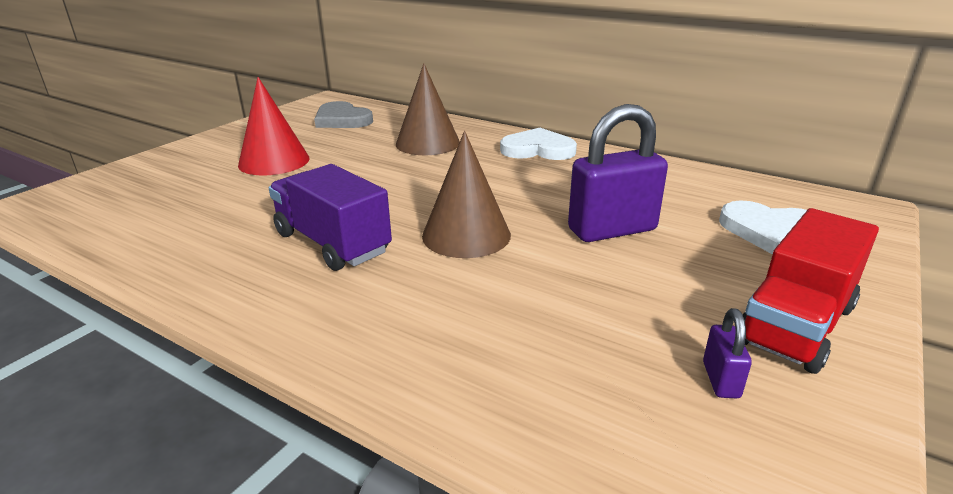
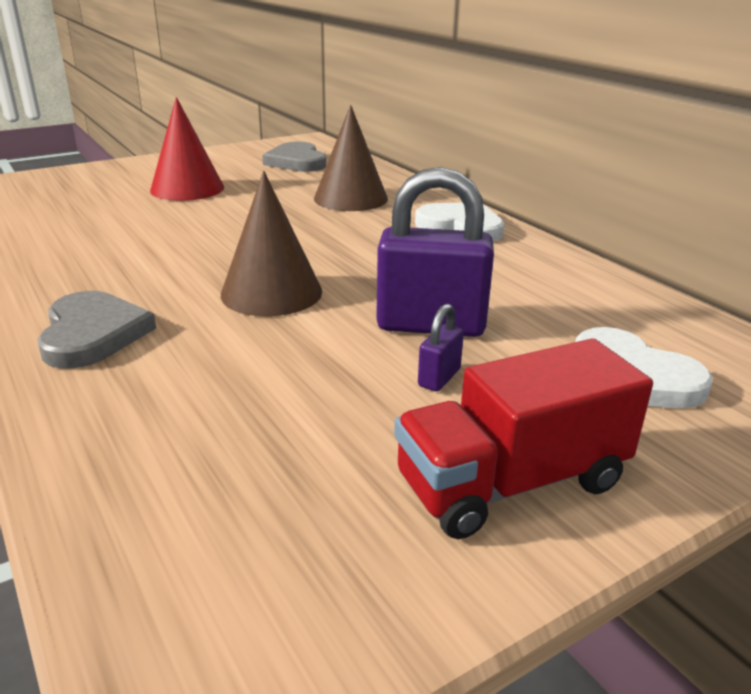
camera: 25 degrees right, 0 degrees up
(332, 243) = (144, 270): purple truck -> none
(362, 311) = (93, 334): none -> grey heart
(721, 380) = (339, 505): purple padlock -> purple padlock (439, 378)

